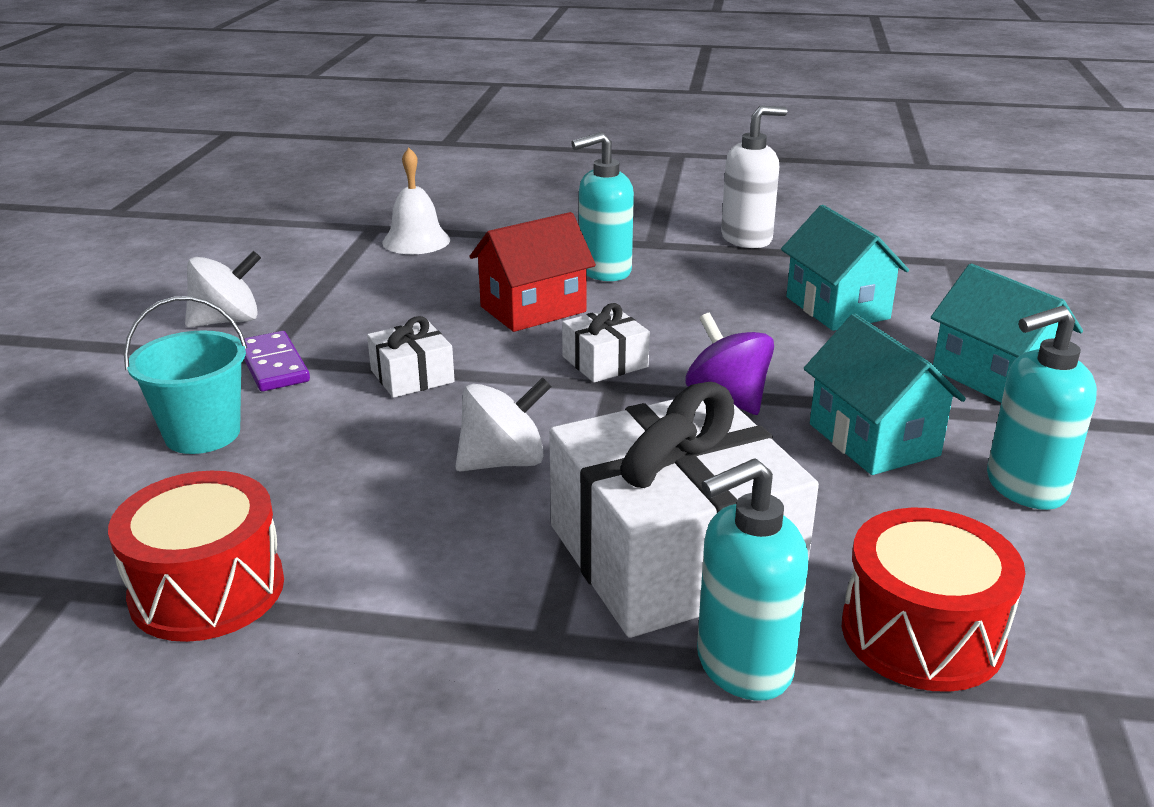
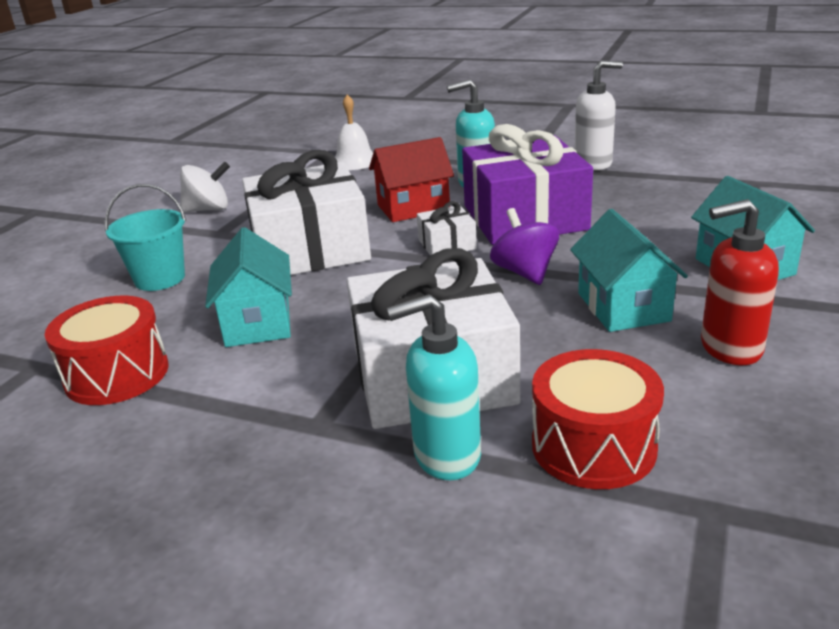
camera: 15 degrees right, 0 degrees up
(274, 365) = (224, 238): purple domino -> none
(412, 376) = (310, 248): white gift -> white gift, size x2.28
(503, 462) = (344, 307): white spinning top -> none
(692, 319) = (525, 217): none -> purple gift
(837, 308) = (640, 213): turquoise house -> turquoise house (257, 322)
(1024, 487) = (730, 348): turquoise soap dispenser -> red soap dispenser

